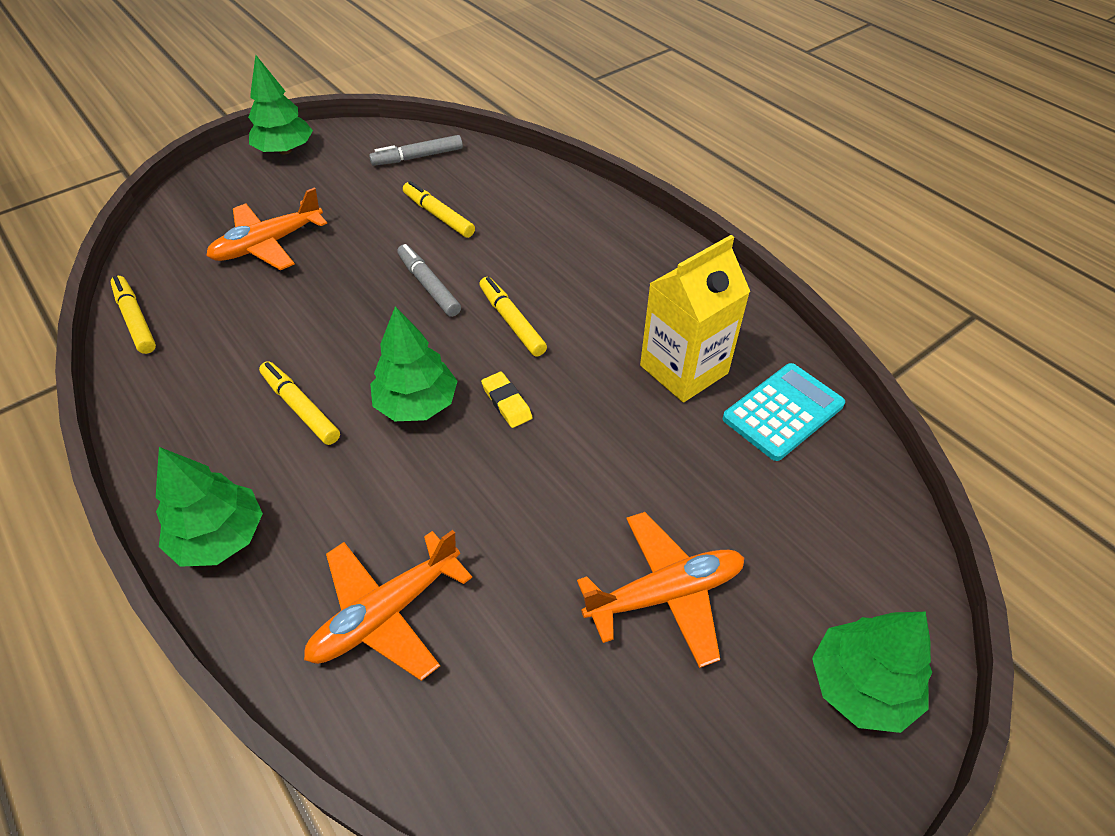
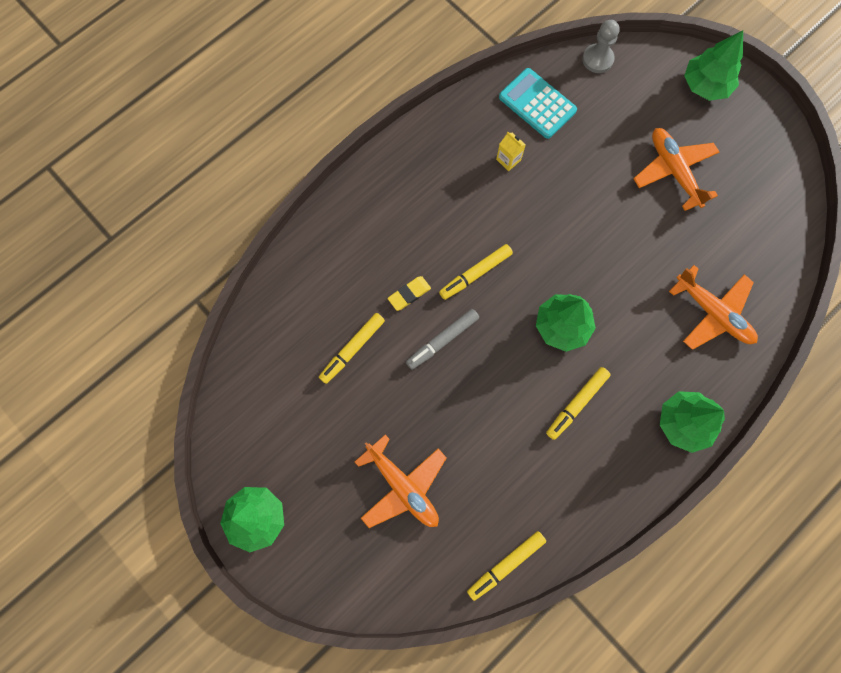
camera: 95 degrees left, 25 degrees up
(417, 157) = (264, 385): grey marker -> none
(506, 402) = (552, 268): yellow eraser -> yellow eraser (409, 294)
(684, 369) = (508, 160): yellow carton -> yellow carton, size x0.42
(884, 504) = (597, 59): none -> grey pawn

